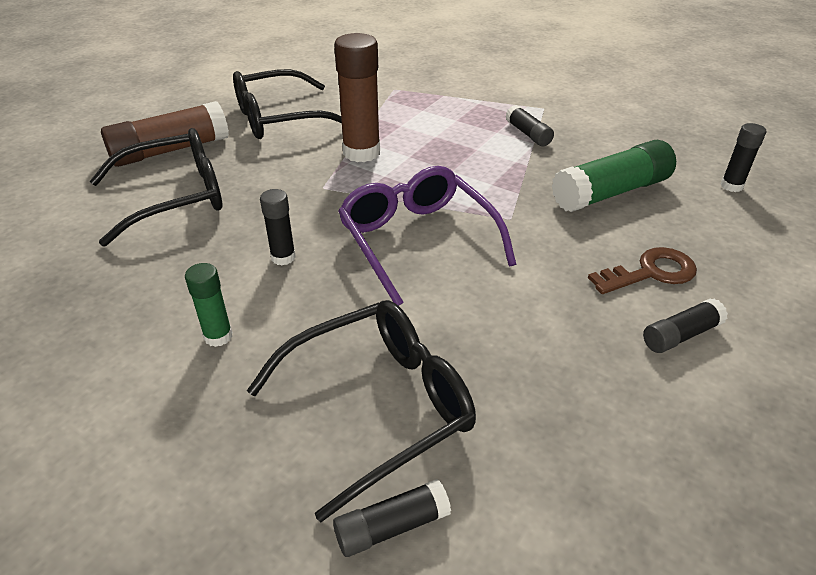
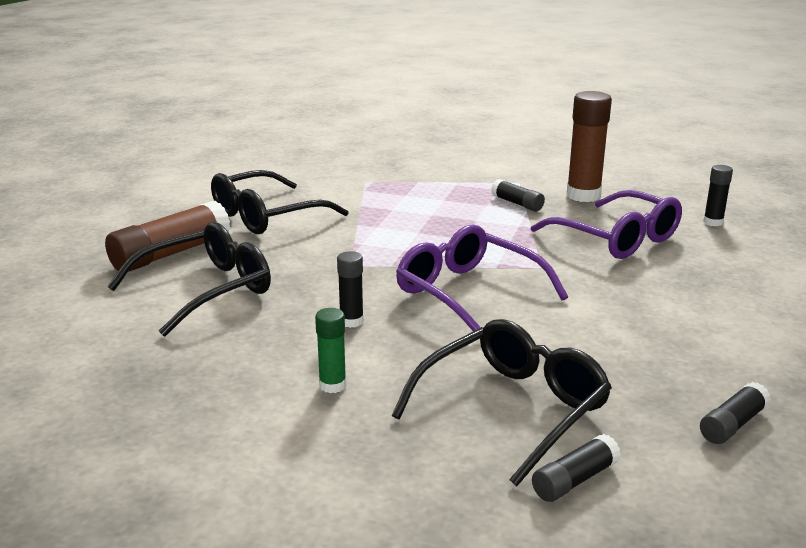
camera: 15 degrees left, 15 degrees down
(361, 152) = (369, 234): brown glue stick -> brown glue stick (583, 196)
(610, 192) = (616, 238): green glue stick -> purple glasses
(650, 273) = (681, 289): brown key -> none
(681, 335) = (728, 326): black glue stick -> black glue stick (732, 424)

